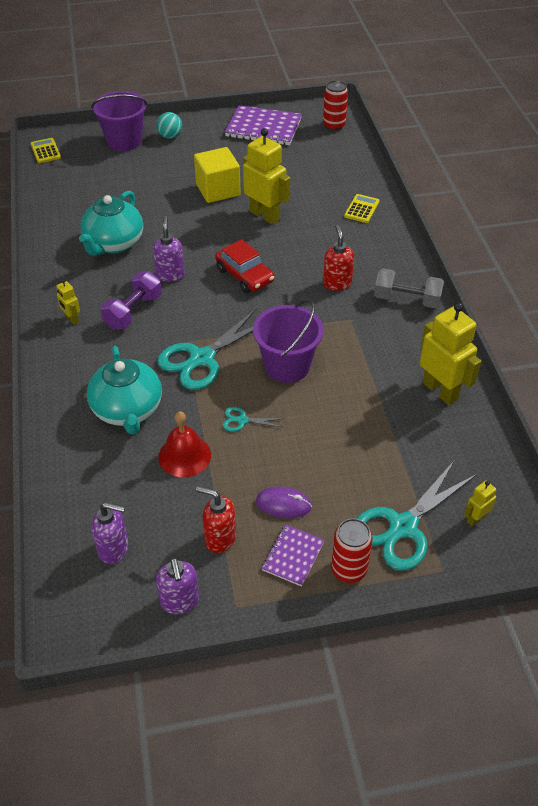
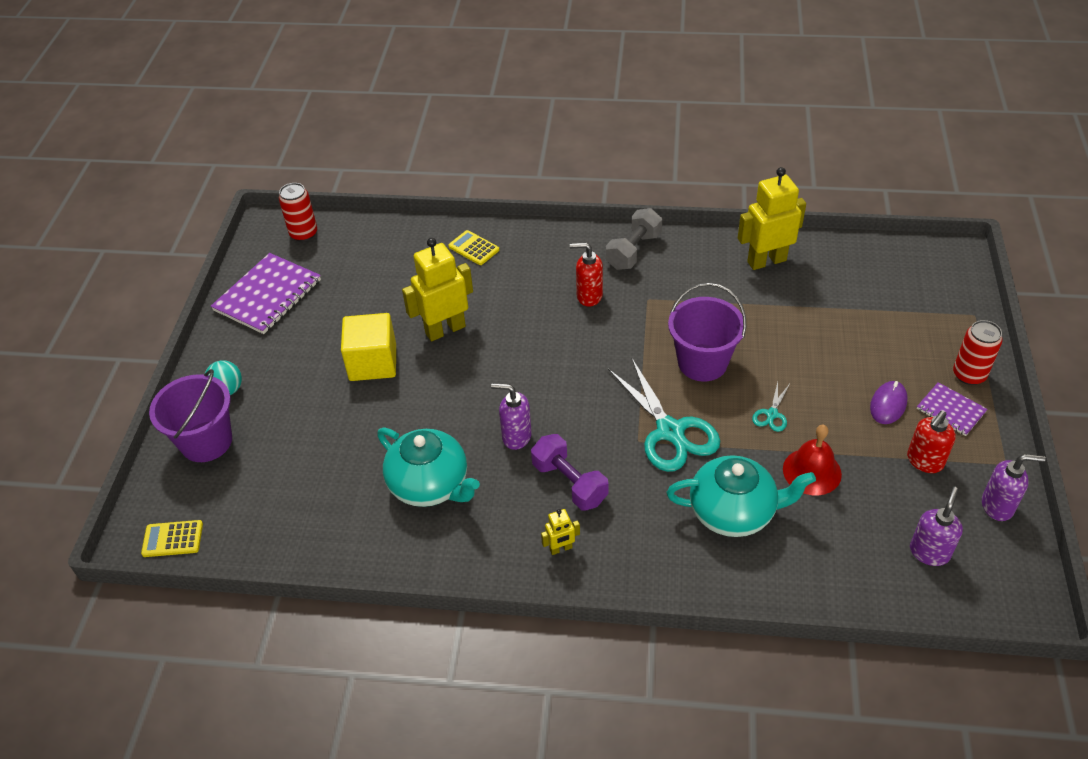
camera: 70 degrees left, 0 degrees up
(245, 275) = (545, 368): red car -> none
(403, 527) = (925, 327): turquoise scissors -> none
(475, 518) = (921, 280): yellow robot -> none

